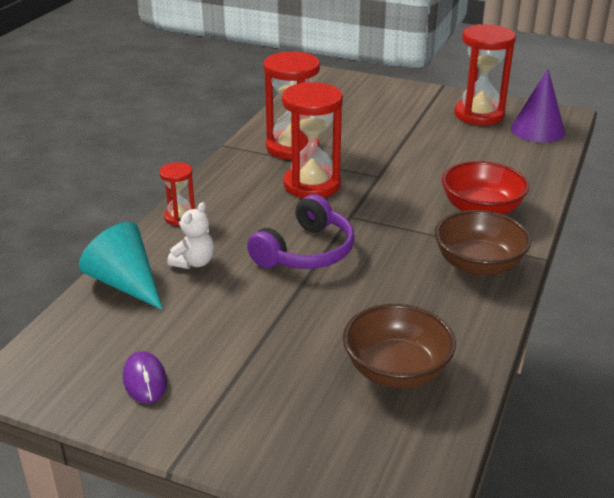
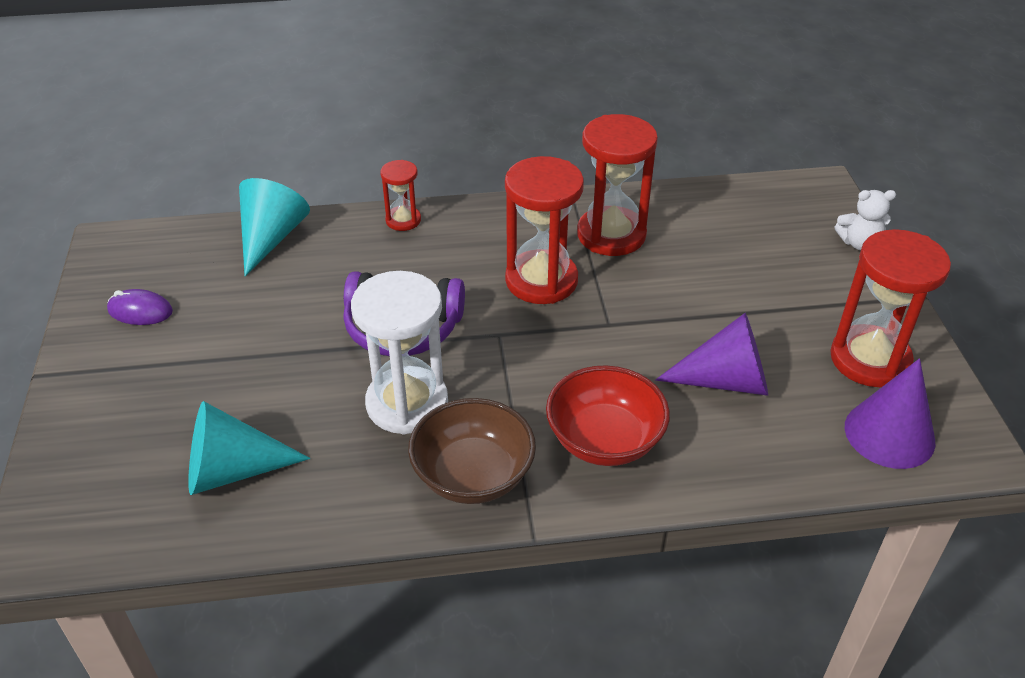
camera: 60 degrees right, 10 degrees up
(145, 380) = (140, 311): purple mouse -> purple mouse turned 60 degrees clockwise
(194, 262) = (331, 262): white teddy bear -> white teddy bear (859, 243)
(388, 271) = (407, 403): none -> white hourglass
(396, 370) = (233, 470): brown bowl -> turquoise cone
(461, 157) = (725, 381): none -> purple cone

